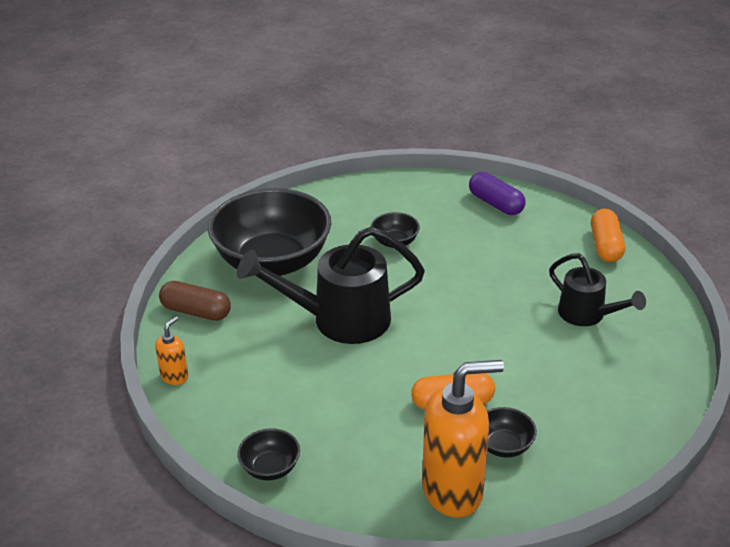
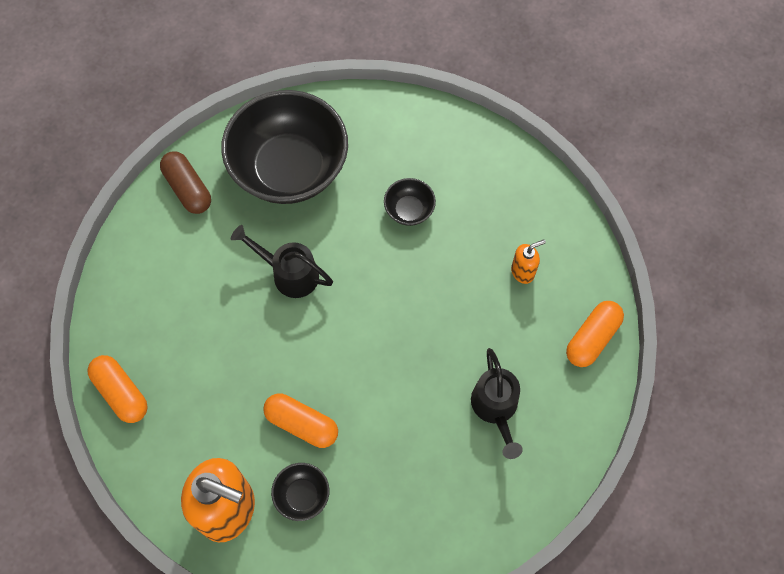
camera: 35 degrees right, 30 degrees up
(175, 377) = (122, 251): orange soap dispenser -> orange soap dispenser (523, 272)
(270, 468) = (121, 393): black bowl -> orange capsule
(339, 320) = (289, 273): black watering can -> black watering can, size x0.60
(496, 204) = (541, 218): purple capsule -> none

